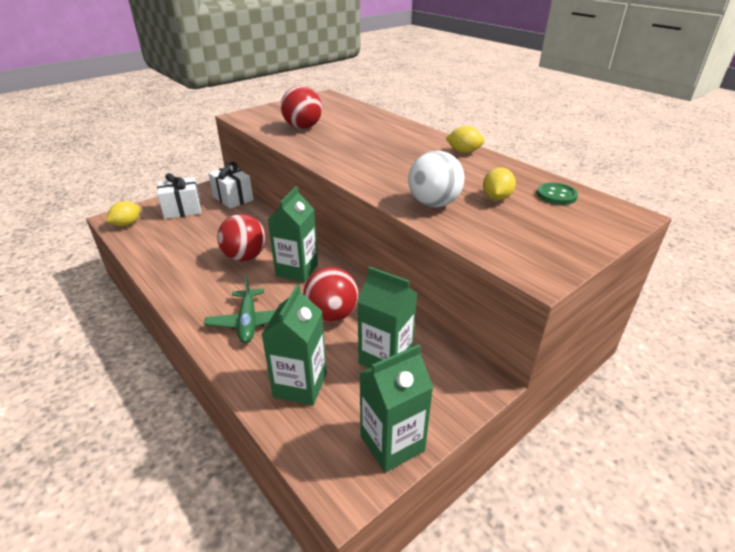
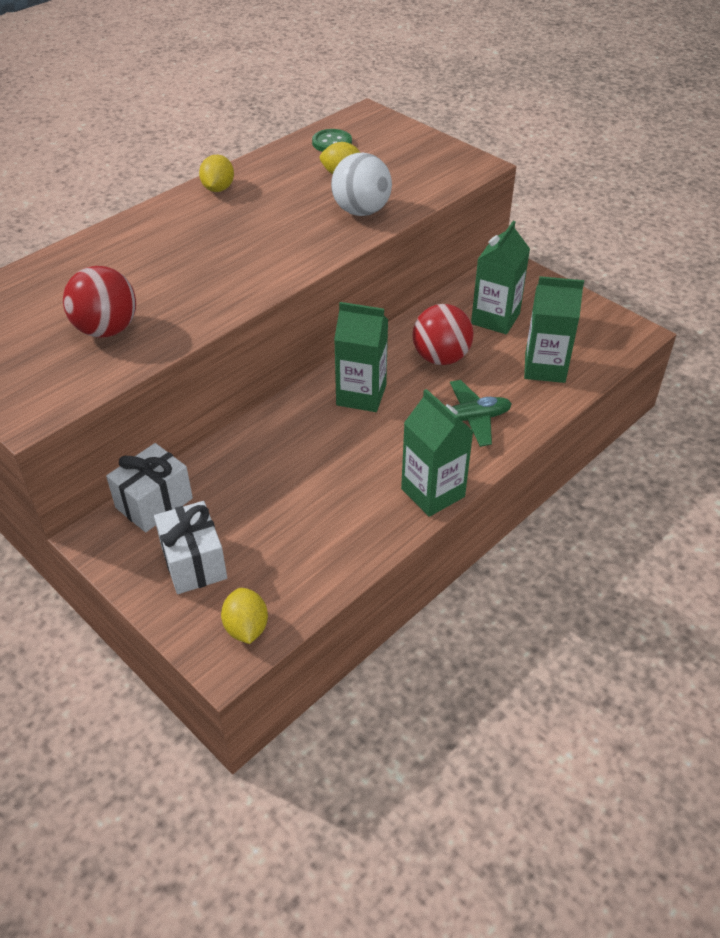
camera: 95 degrees left, 10 degrees up
(127, 224) = (246, 628): yellow lemon -> yellow lemon turned 45 degrees clockwise
(245, 257) = (335, 449): red ball -> none
(392, 443) = (586, 312): green carton -> green carton (433, 493)

